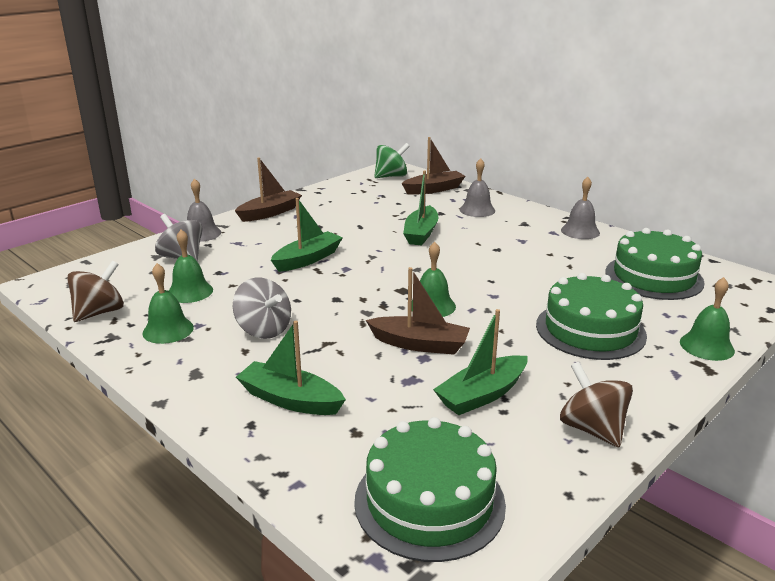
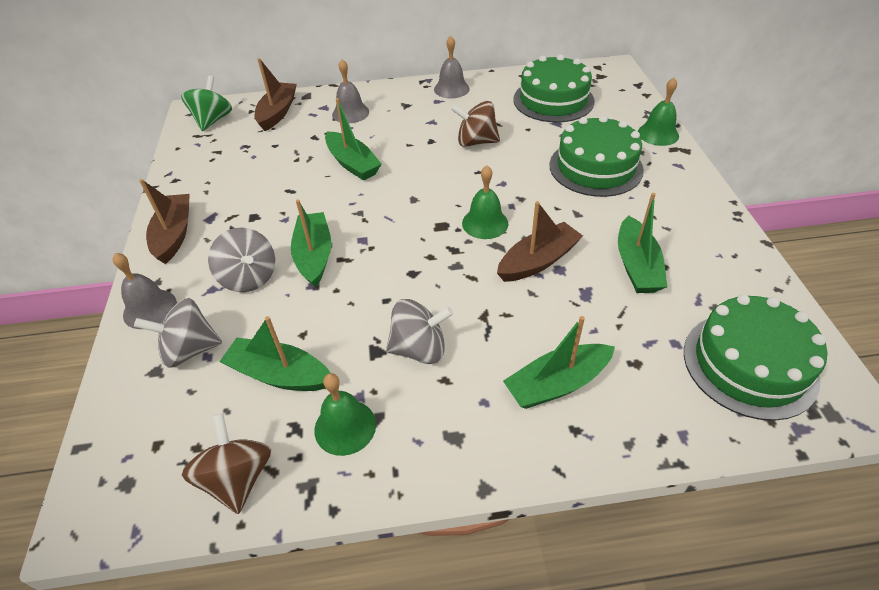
camera: 50 degrees left, 20 degrees up
(190, 292) = (279, 375): green bell -> green boat
(261, 248) = (249, 277): none -> grey spinning top
(592, 429) = (715, 237): brown spinning top -> brown spinning top (476, 142)

